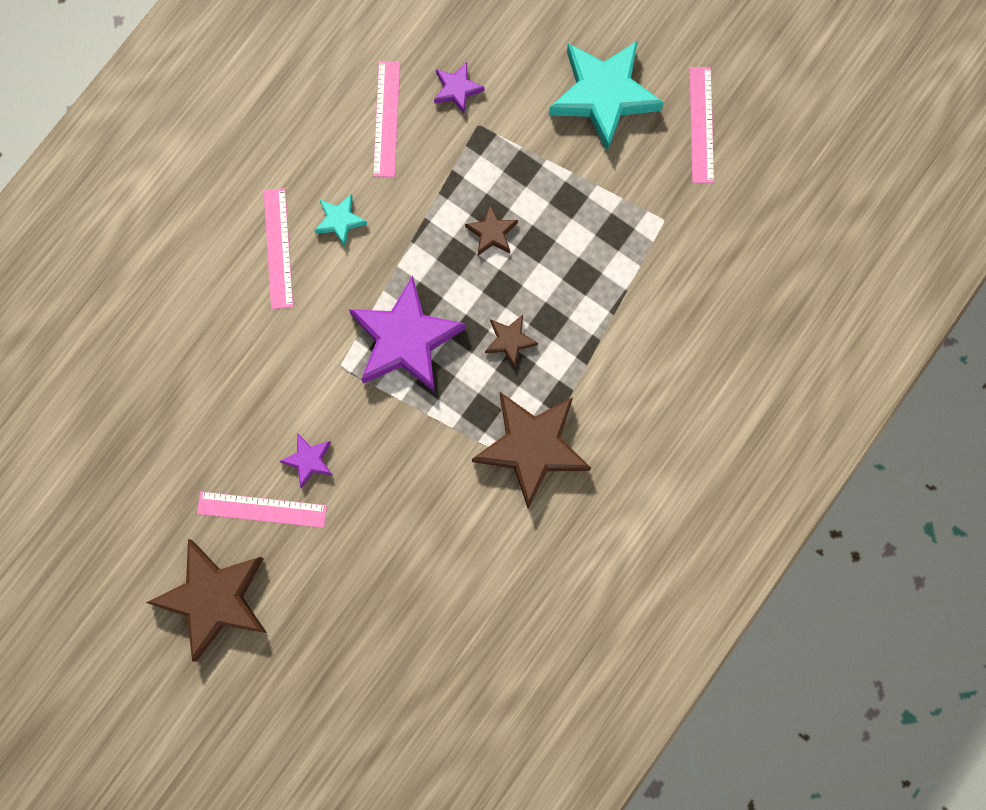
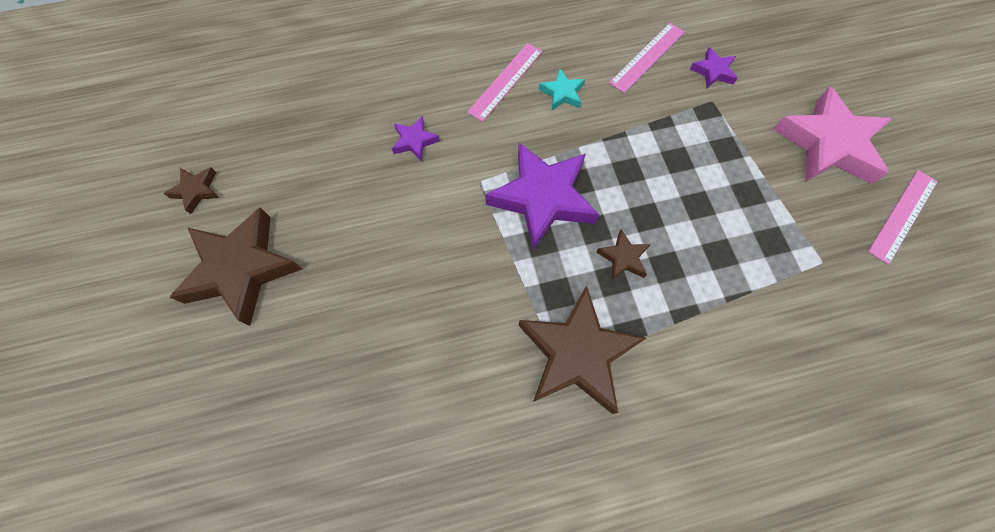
camera: 40 degrees right, 10 degrees down
(262, 509) = (335, 234): pink ruler -> none
(309, 460) = (399, 226): purple star -> purple star (414, 141)
(492, 233) = (668, 174): brown star -> brown star (196, 190)
(604, 96) = (828, 144): turquoise star -> pink star

